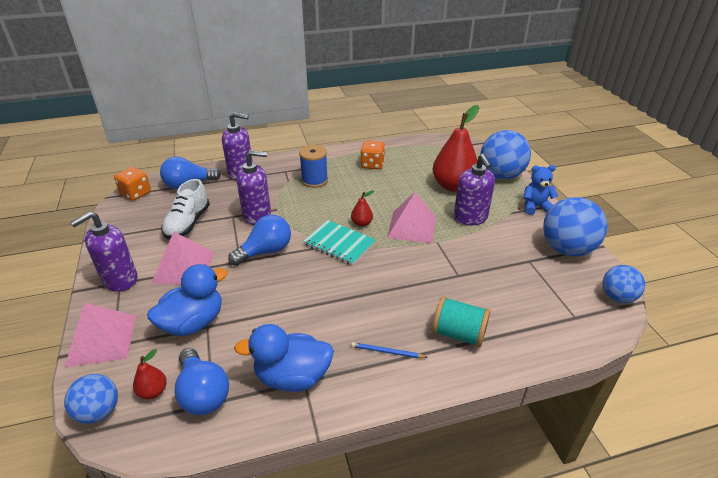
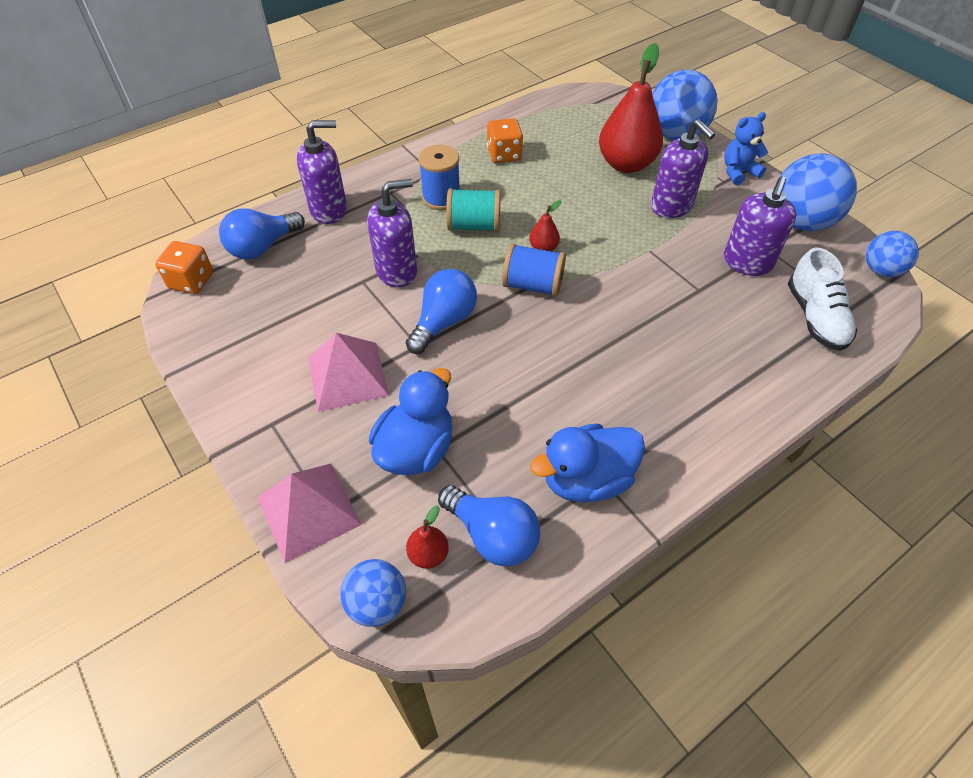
camera: 20 degrees left, 15 degrees up
(120, 280) = (269, 420): purple soap dispenser -> purple soap dispenser (747, 263)
(188, 223) = (306, 309): white shoe -> white shoe (815, 317)
(339, 244) = (533, 285): turquoise notebook -> blue spool
(387, 352) = (675, 413): blue pencil -> none
(412, 226) = (608, 237): pink pyramid -> none
(458, 334) = (740, 366): turquoise spool -> turquoise spool (474, 226)

